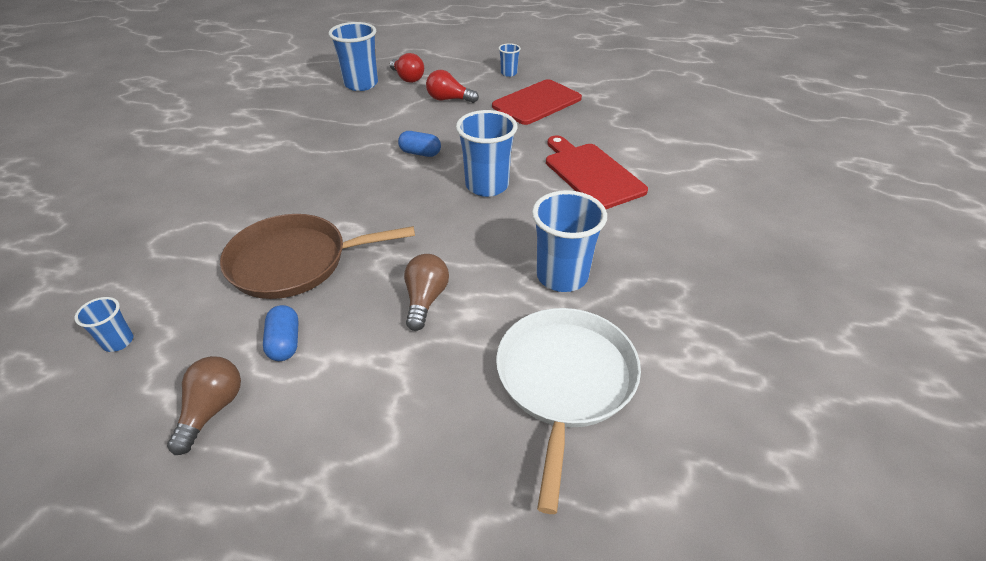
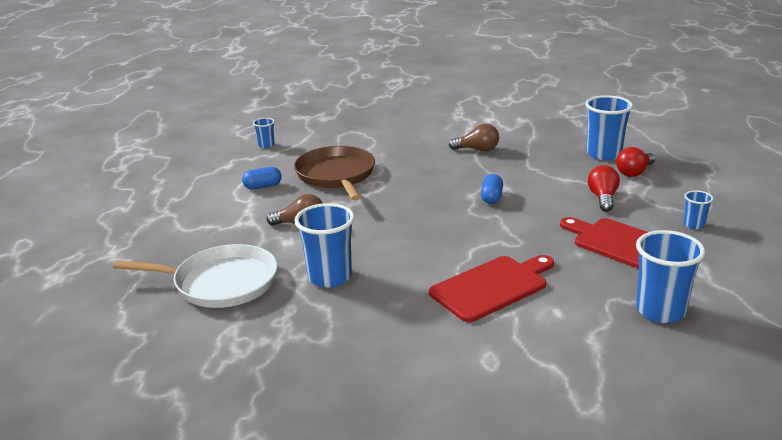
camera: 85 degrees right, 15 degrees down
(212, 410) = (216, 178): brown light bulb -> brown light bulb (477, 150)
(487, 186) = (450, 233): blue cup -> blue cup (660, 311)

